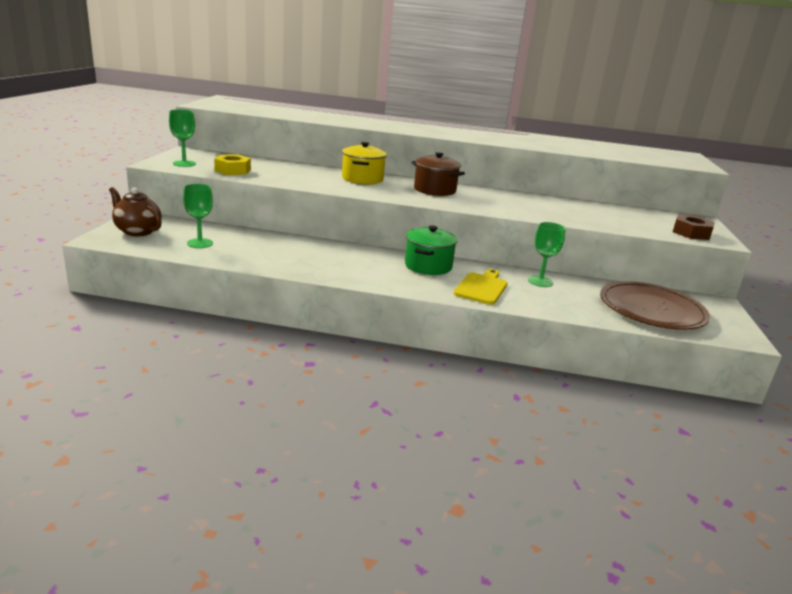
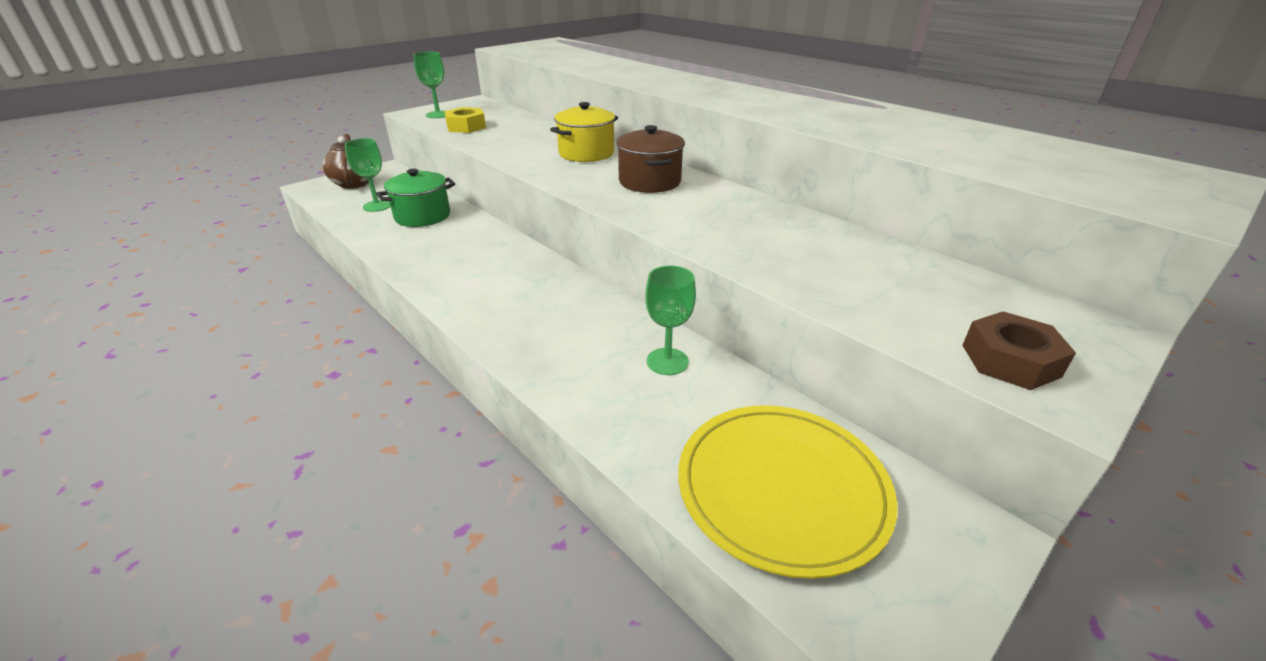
camera: 40 degrees right, 10 degrees up
(428, 266) = (551, 291): green pot -> green pot (422, 216)
(482, 287) = (561, 344): yellow cutting board -> none
(651, 310) = (782, 488): brown plate -> yellow plate

